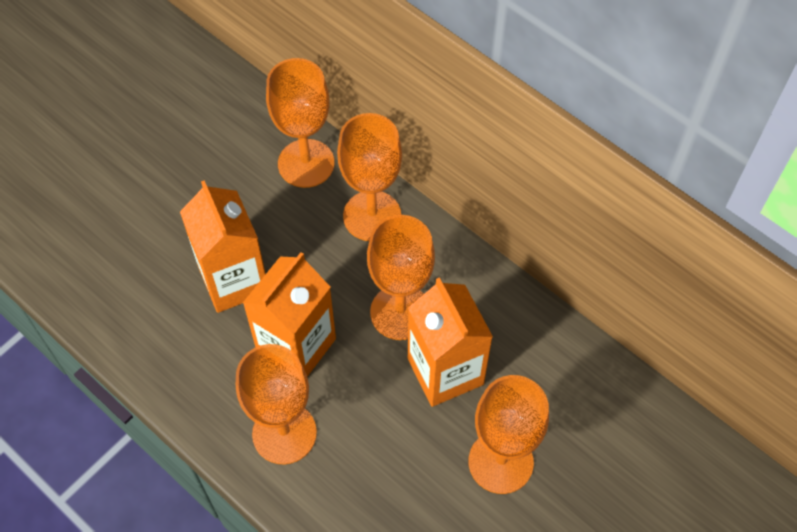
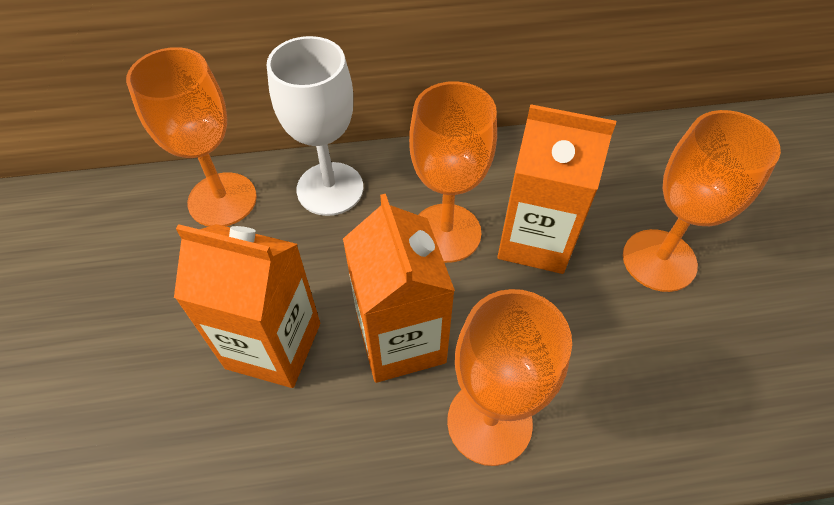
camera: 50 degrees left, 5 degrees down
(372, 216) = (330, 189): orange goblet -> white goblet

